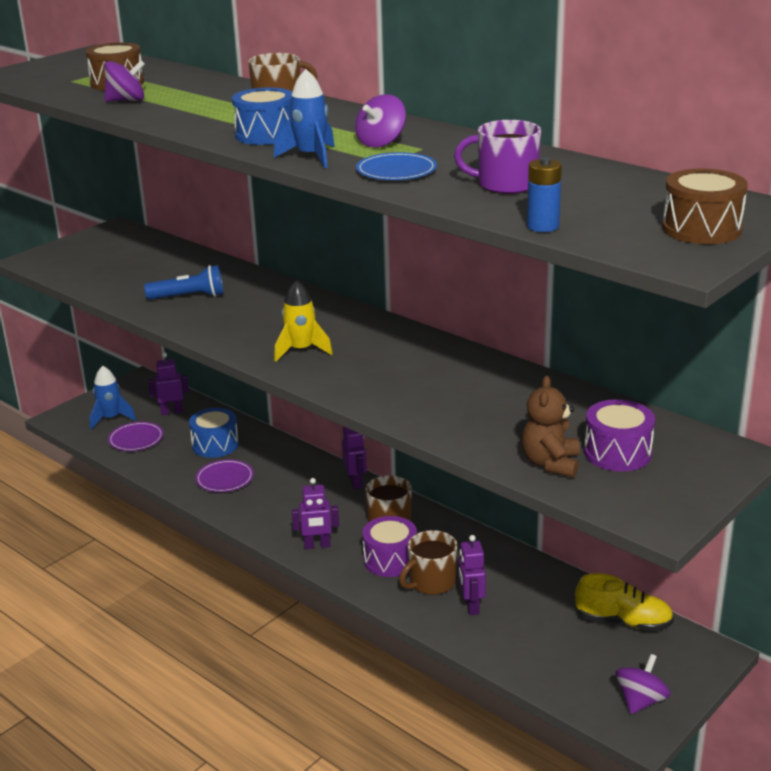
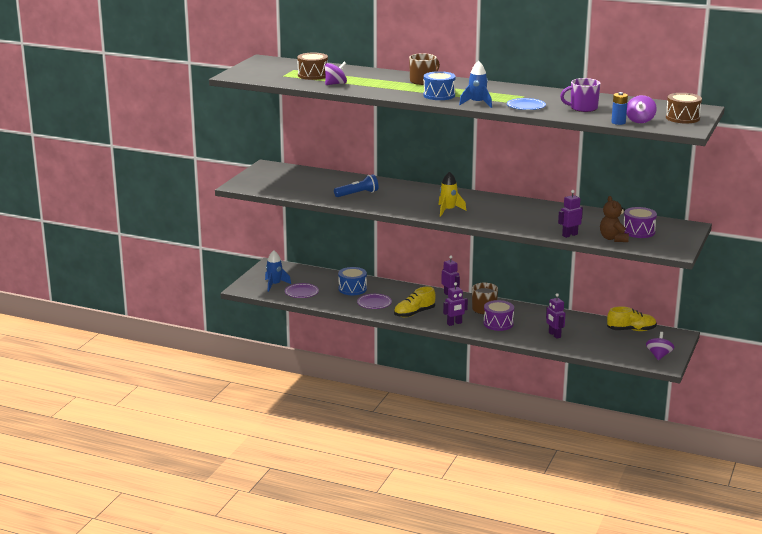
camera: 20 degrees left, 5 degrees down
(172, 412) = (309, 277): purple robot -> purple robot (569, 235)
(269, 511) = (414, 313): none -> yellow shoe
(381, 143) = (501, 95): purple spinning top -> purple spinning top (640, 120)
(431, 582) = (527, 329): brown mug -> none

